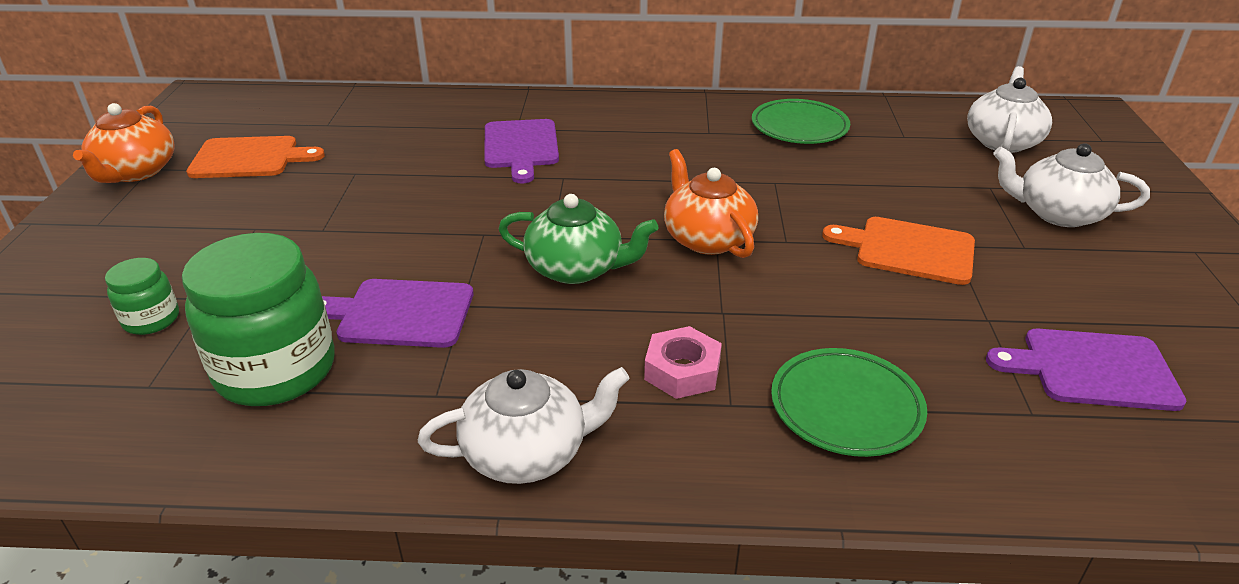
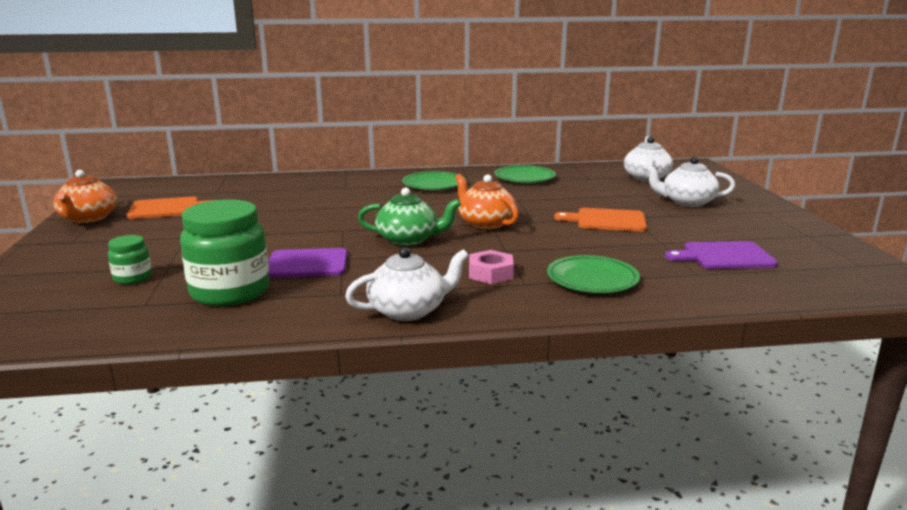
camera: 10 degrees left, 15 degrees down
(521, 147) = (352, 194): purple cutting board -> none
(651, 133) = (433, 185): none -> green plate

